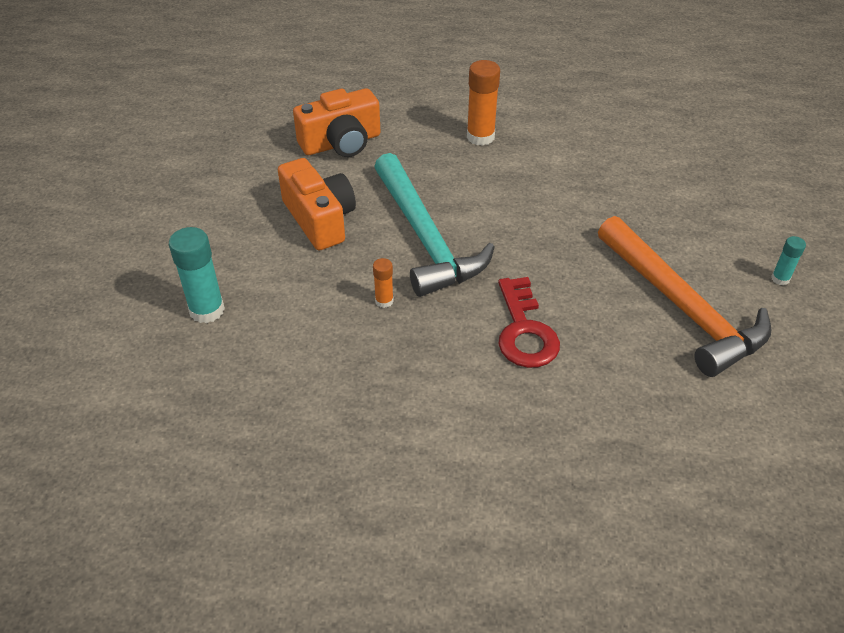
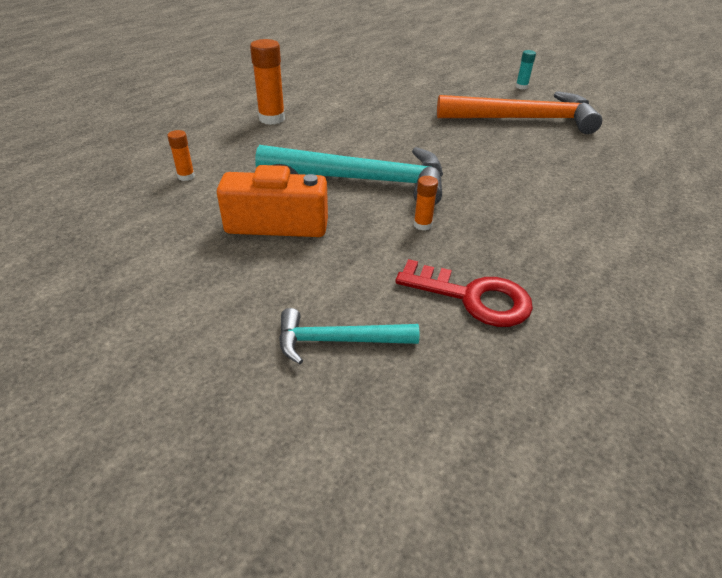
camera: 60 degrees left, 5 degrees down
(207, 310) = (338, 340): turquoise glue stick -> turquoise hammer
(341, 143) = (186, 176): orange camera -> orange glue stick
(524, 331) = (507, 176): red key -> red key (473, 297)

